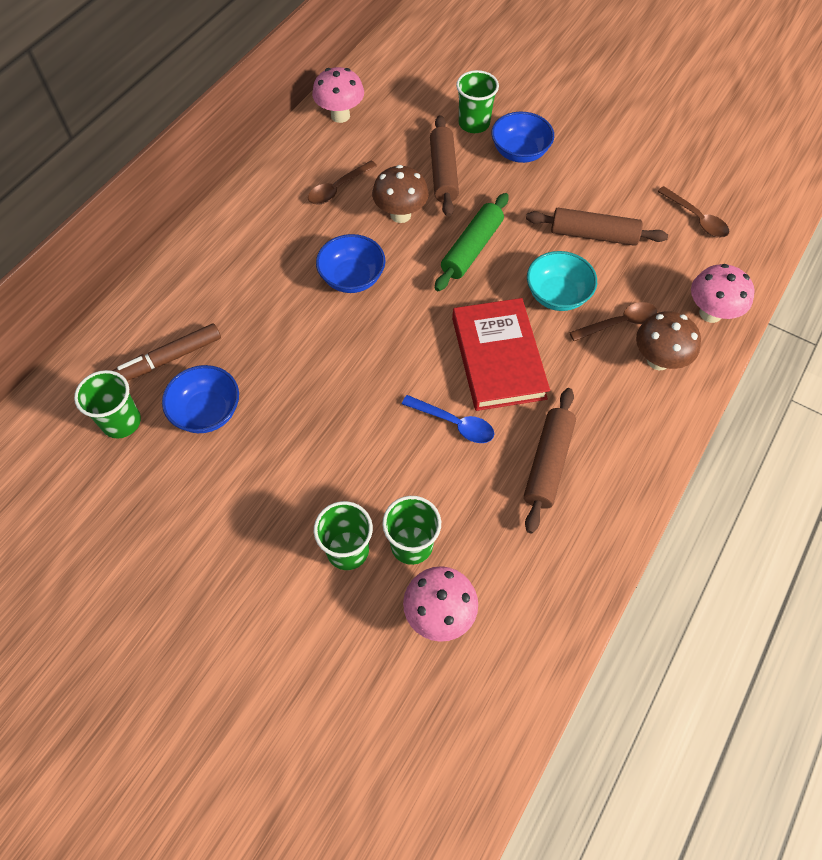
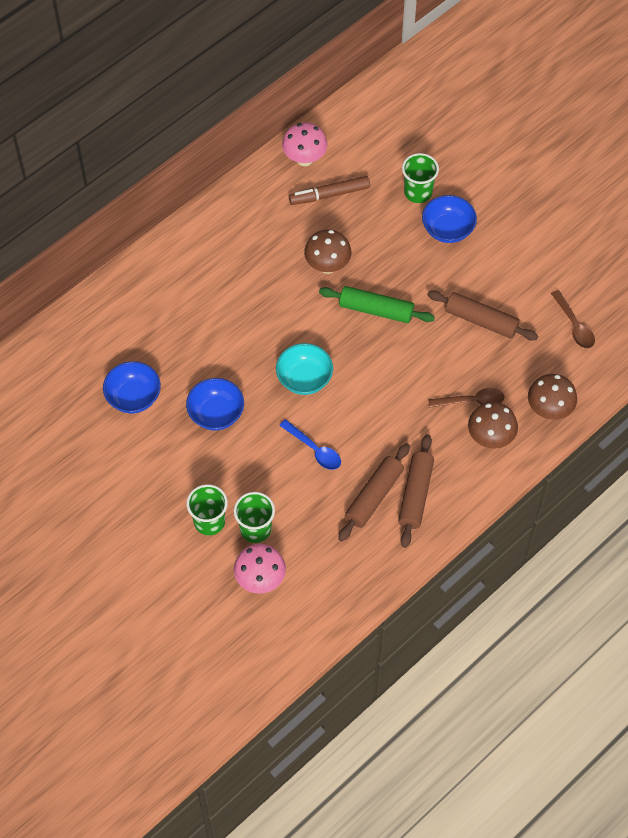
camera: 15 degrees right, 0 degrees up
(121, 422) = (69, 390): green cup -> none
(170, 358) = (115, 348): brown marker -> brown marker (329, 195)
(338, 188) = (283, 230): brown spoon -> none
(352, 278) = (272, 313): blue bowl -> blue bowl (216, 413)
(443, 173) = (375, 235): brown rolling pin -> brown rolling pin (415, 495)
(471, 249) = (376, 310): green rolling pin -> green rolling pin turned 60 degrees clockwise
(498, 358) = (365, 406): red book -> none
(557, 295) = (431, 366): turquoise bowl -> turquoise bowl (304, 378)
(710, 313) = (549, 410): pink mushroom -> brown mushroom

